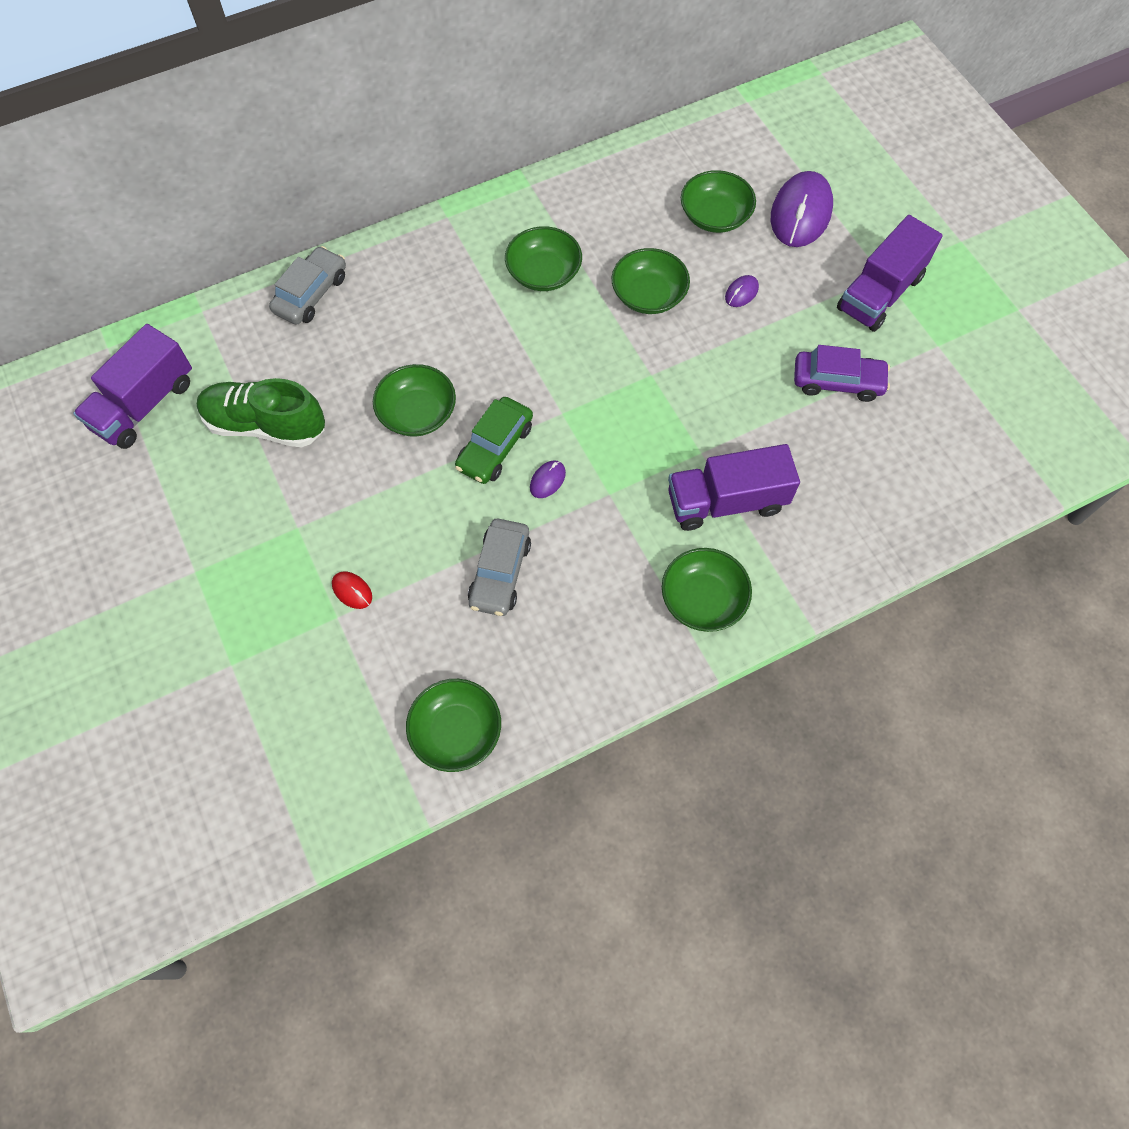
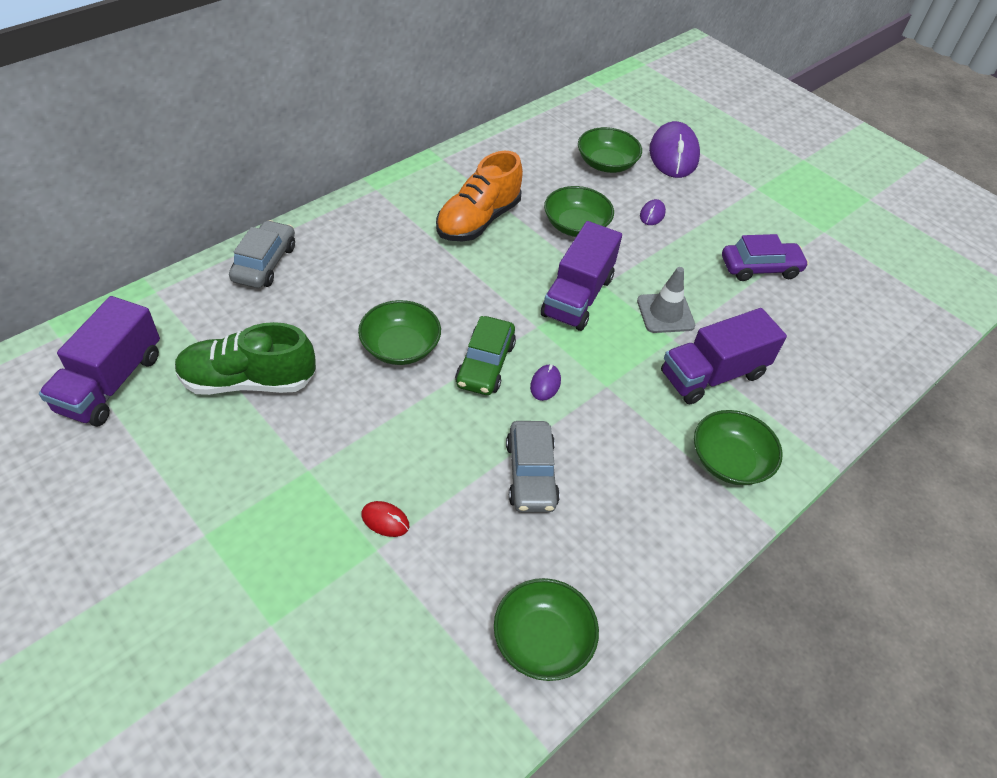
camera: 20 degrees left, 15 degrees down
(543, 273) = (478, 220): green bowl -> orange shoe
(705, 420) = (665, 313): none -> grey traffic cone
(879, 293) = (761, 201): purple truck -> purple truck (577, 296)

